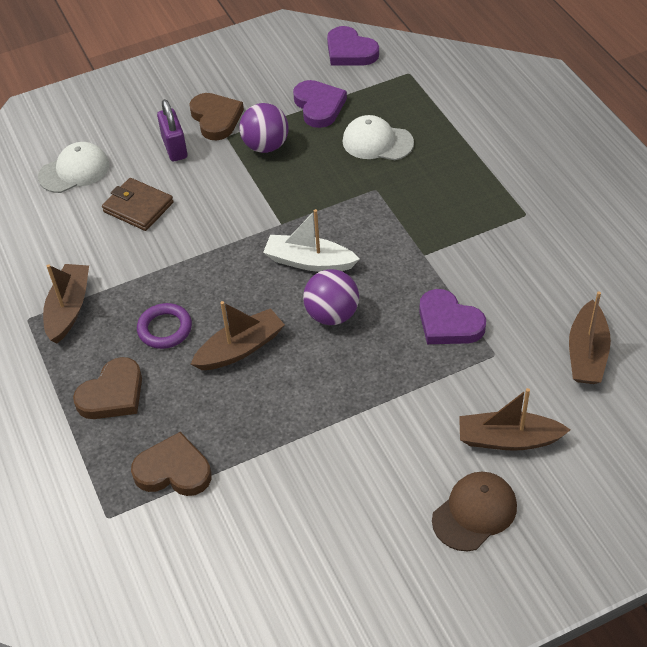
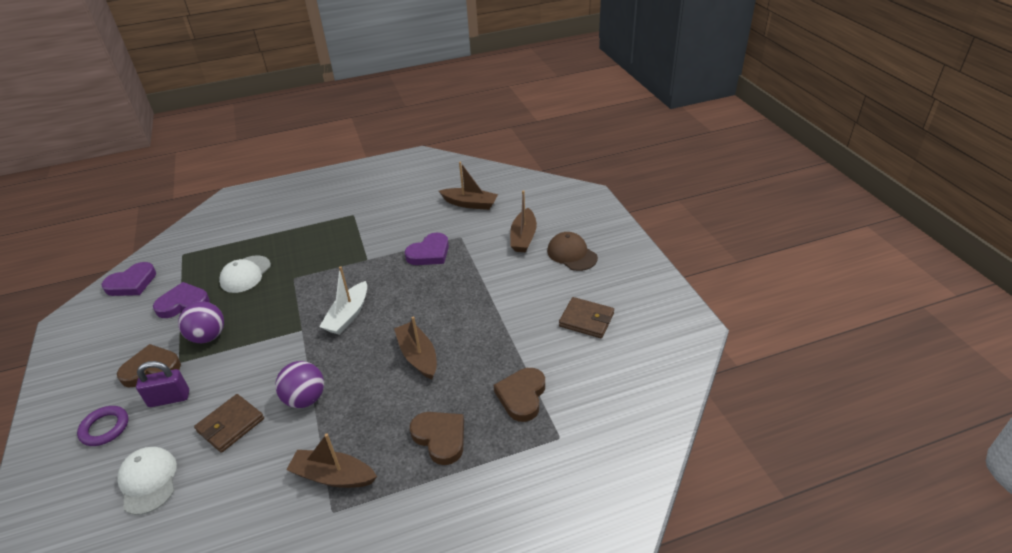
camera: 85 degrees left, 10 degrees down
(165, 329) = (382, 403): purple ring -> purple ring (105, 428)
(318, 540) = (586, 320): none -> brown wallet
(332, 314) = (403, 306): purple ball -> purple ball (305, 399)

